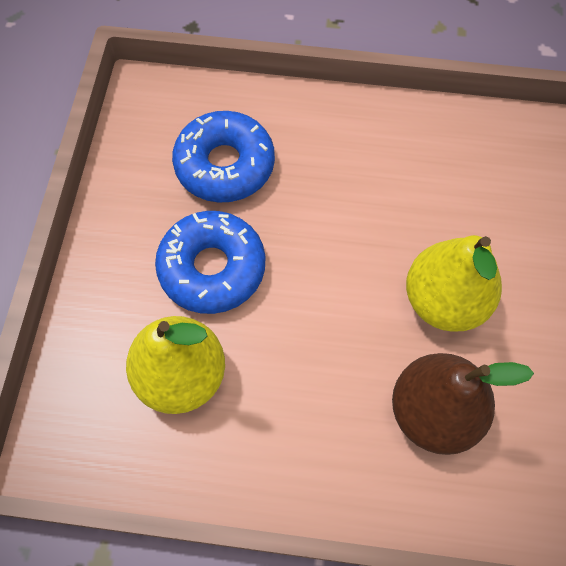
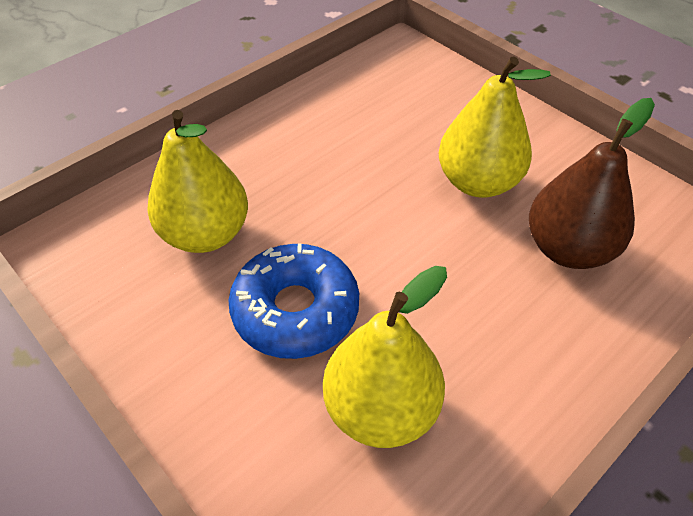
camera: 50 degrees left, 15 degrees down
(225, 165) = (205, 234): blue donut -> yellow pear

